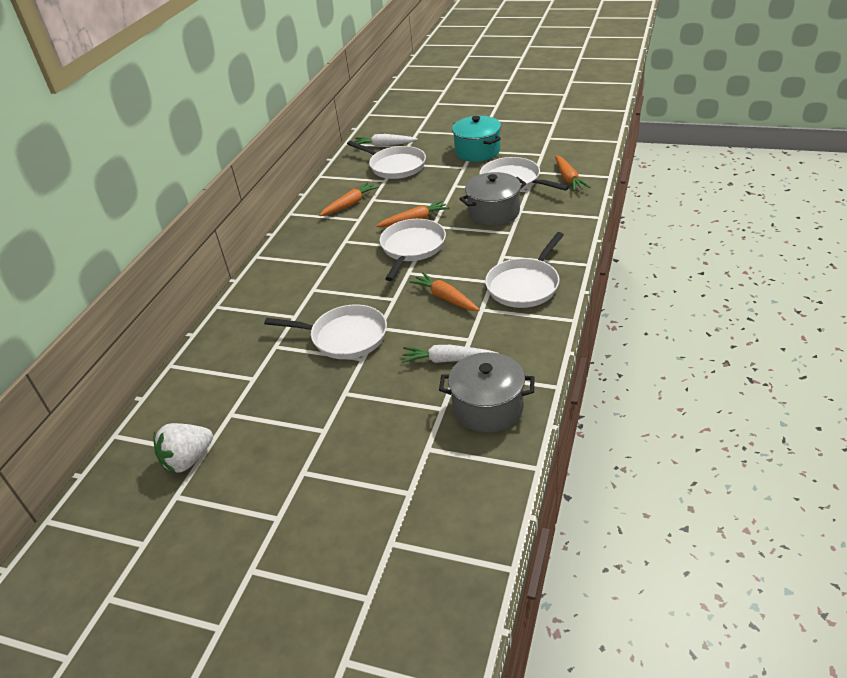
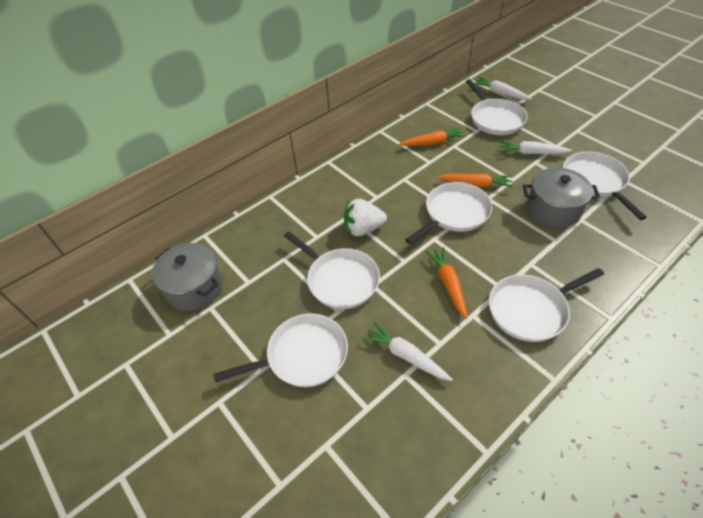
camera: 30 degrees right, 10 degrees up
(188, 460) = (155, 334): white strawberry -> white strawberry (363, 229)
(355, 403) = (303, 355): none -> white pan
(446, 180) = (531, 153): none -> white carrot
(477, 151) = (580, 133): turquoise pot -> none
(488, 407) = (406, 434): grey pot -> grey pot (194, 287)
(568, 178) = (654, 203): orange carrot -> none

